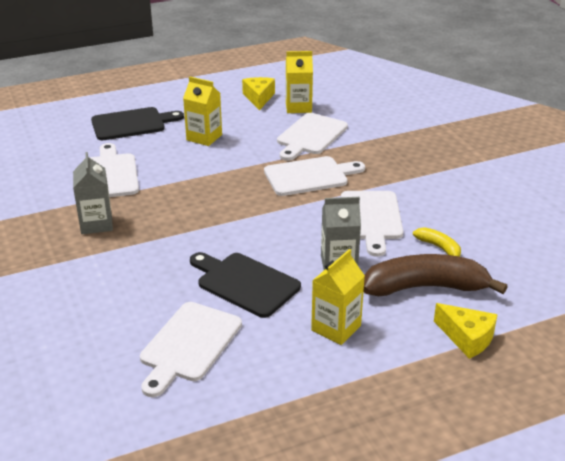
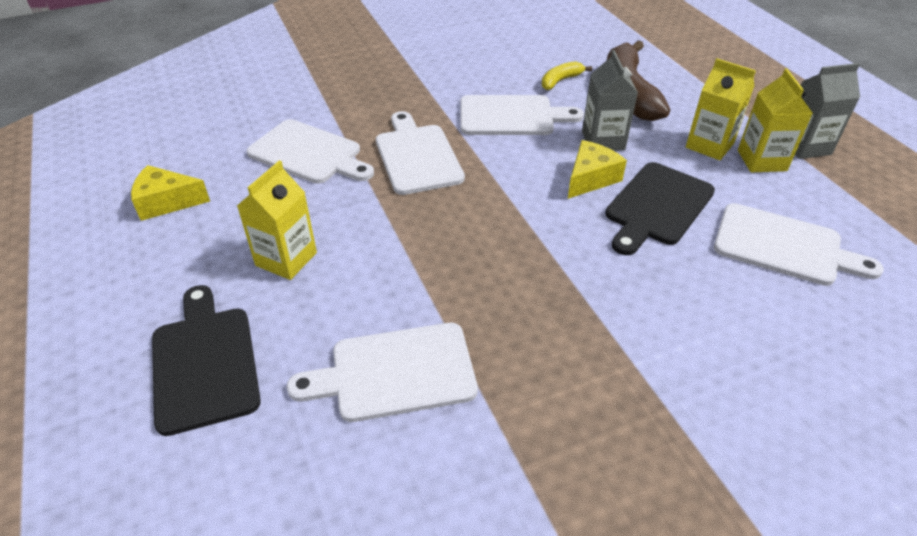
camera: 90 degrees left, 10 degrees up
(96, 224) = (552, 369): grey carton -> grey carton (805, 146)
(298, 107) = (216, 163): yellow carton -> yellow carton (761, 160)
(467, 338) = (692, 79): yellow cheese -> yellow cheese (590, 178)

